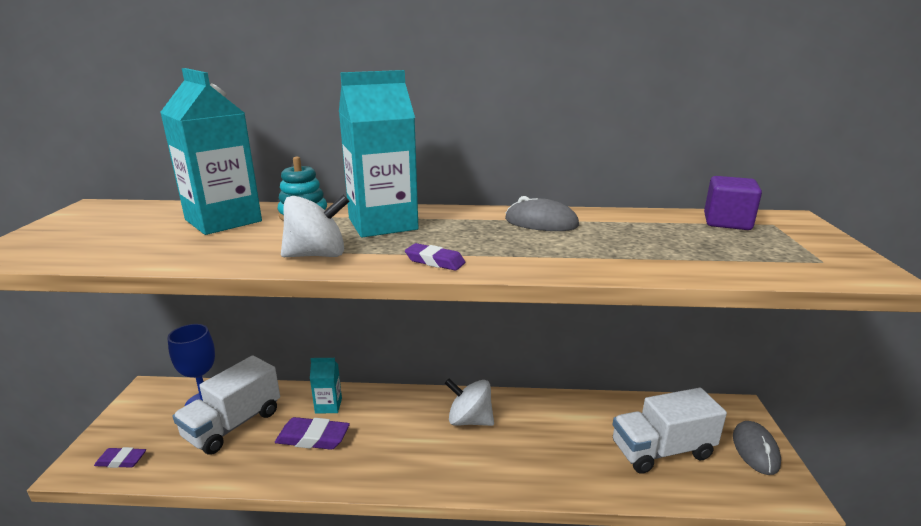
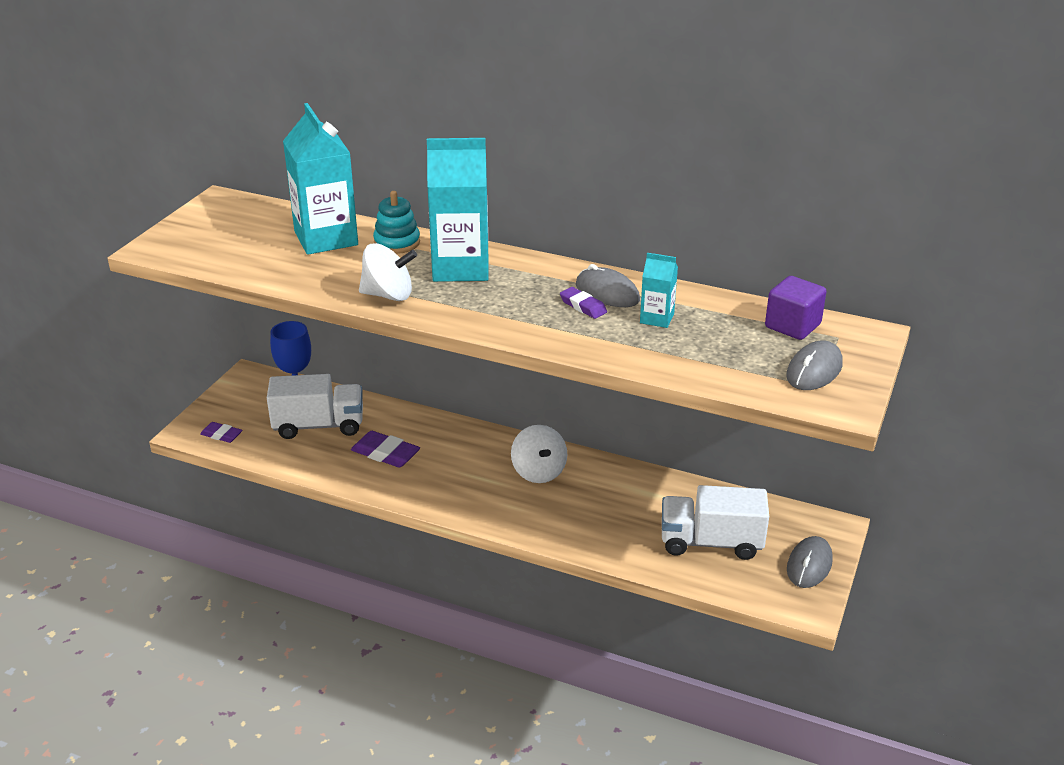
camera: 20 degrees right, 10 degrees up
(233, 424) = (319, 425): white truck -> white truck turned 150 degrees counterclockwise
(328, 406) = (410, 427): turquoise carton -> turquoise carton (657, 318)
(435, 261) = (478, 320): purple eraser -> purple eraser (583, 306)
(469, 420) = (538, 472): white spinning top -> white spinning top turned 150 degrees counterclockwise
(798, 250) = (814, 370): none -> grey mouse

